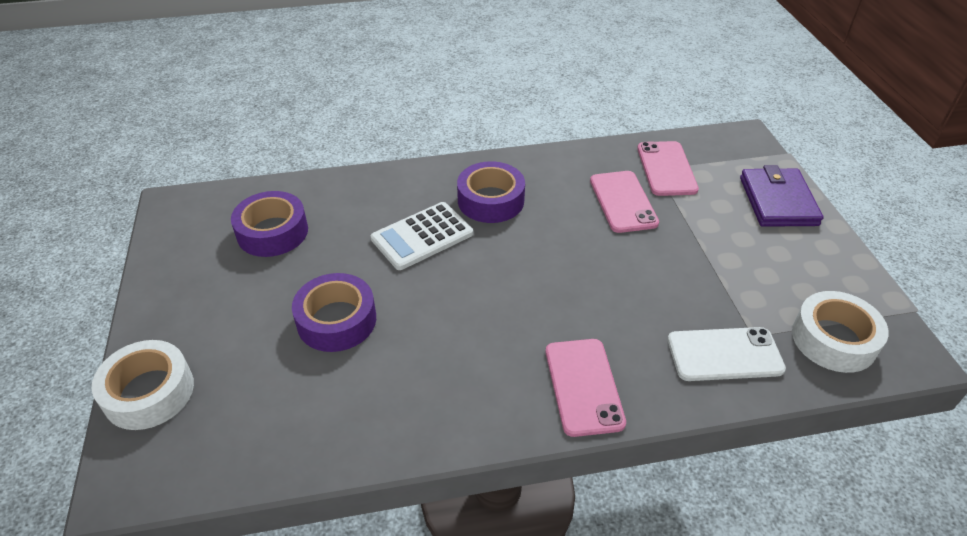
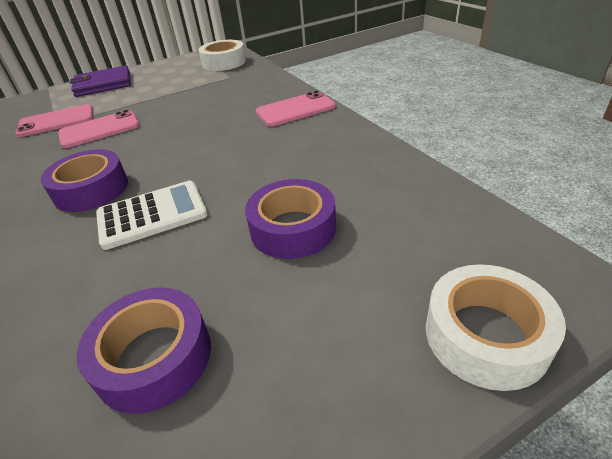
camera: 105 degrees left, 5 degrees down
(422, 236) = (152, 215): white calculator -> white calculator turned 60 degrees counterclockwise
(724, 355) = (247, 81): white phone -> none

